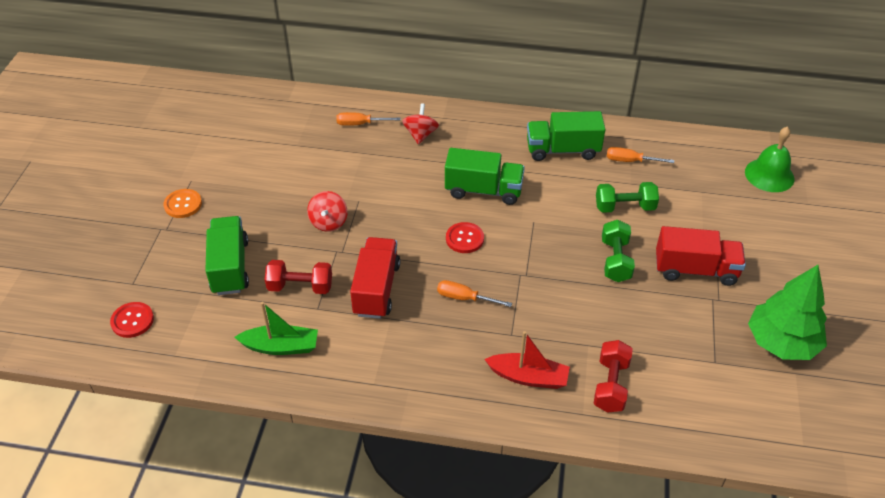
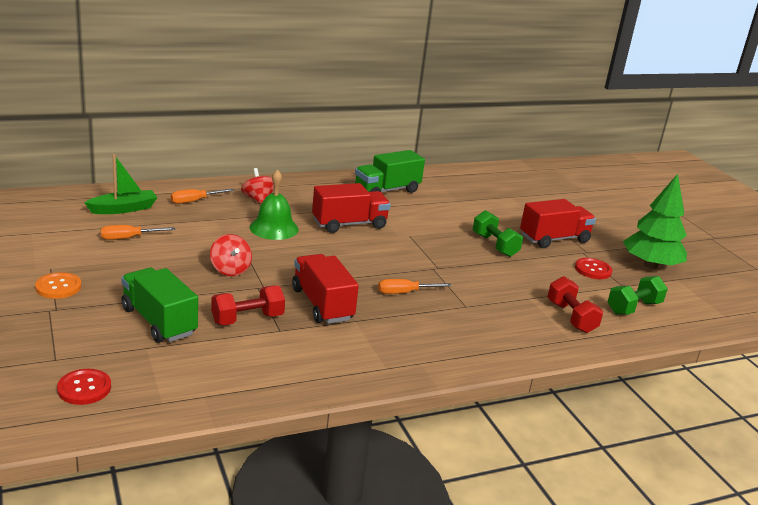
camera: 35 degrees left, 20 degrees down
(281, 346) = (271, 365): green boat -> green boat (123, 209)
(464, 239) = (365, 256): red button -> red button (593, 270)
(483, 190) = (349, 224): green truck -> red truck
(528, 377) = (507, 328): red boat -> none
(624, 207) = (468, 214): green dumbbell -> green dumbbell (633, 308)
(630, 161) = (443, 188): orange screwdriver -> orange screwdriver (128, 238)
(769, 175) = (544, 181): green bell -> green bell (274, 228)

